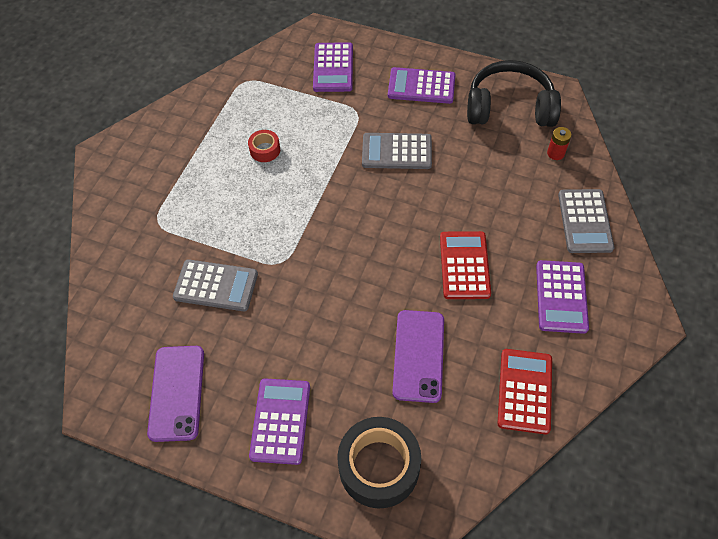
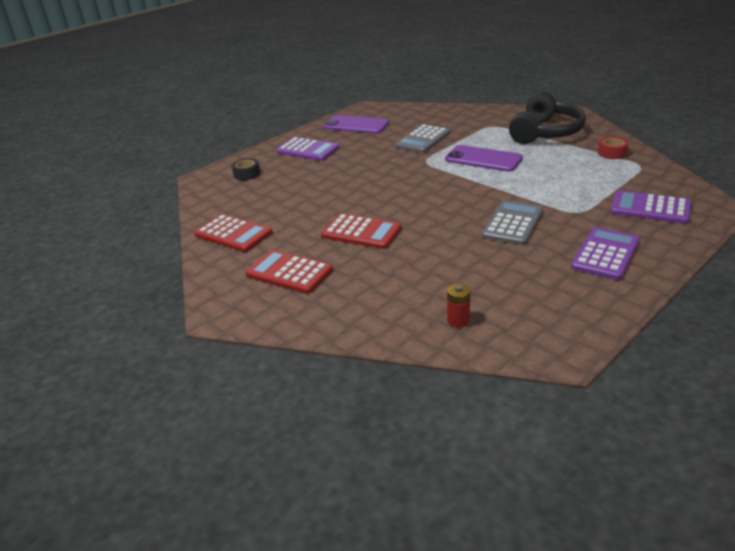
camera: 115 degrees right, 25 degrees down
(265, 150) = (545, 166): red tape -> red tape (612, 153)
(379, 467) = (247, 174): black tape -> black tape, size x0.49
(418, 355) = (303, 199): purple phone -> purple phone (483, 159)
(509, 107) = (548, 307): black headphones -> black headphones (545, 132)
(561, 297) = (289, 272): purple calculator -> red calculator
(584, 221) = (355, 312): grey calculator -> none

